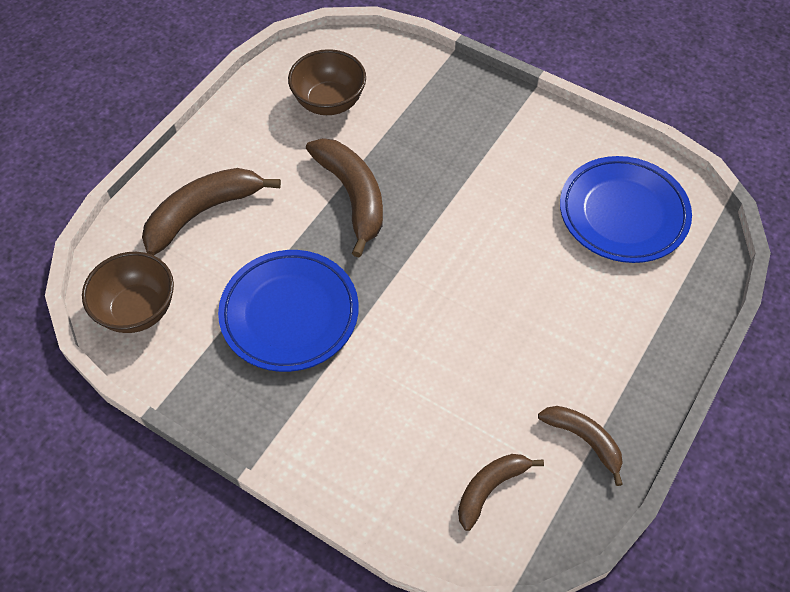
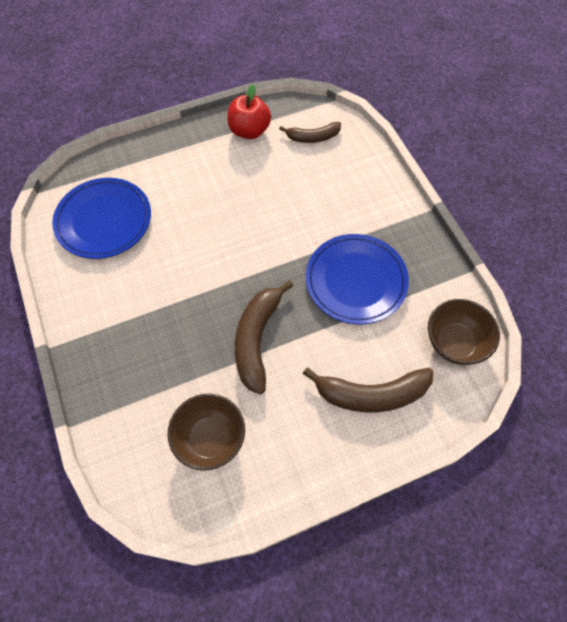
camera: 145 degrees left, 5 degrees up
(584, 440) = (249, 131): brown banana -> red apple

